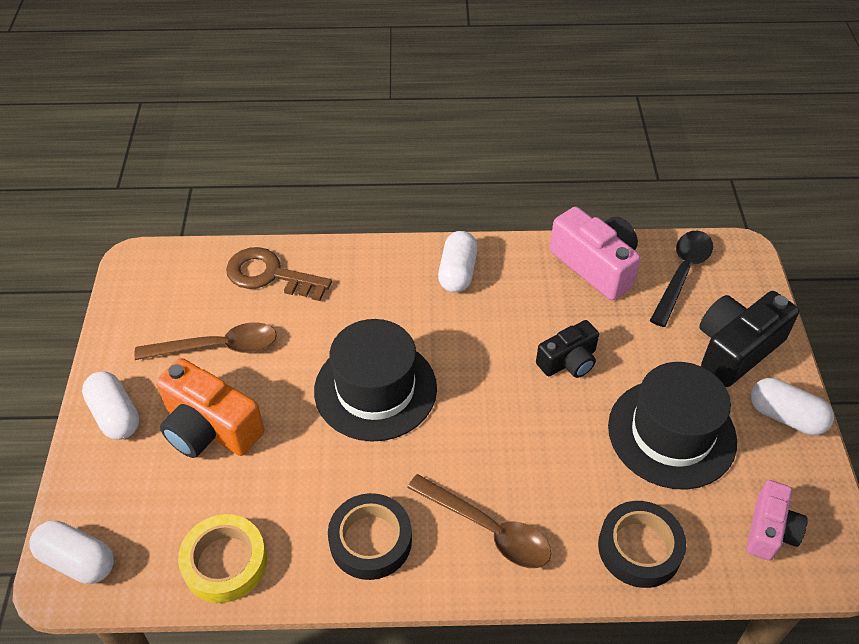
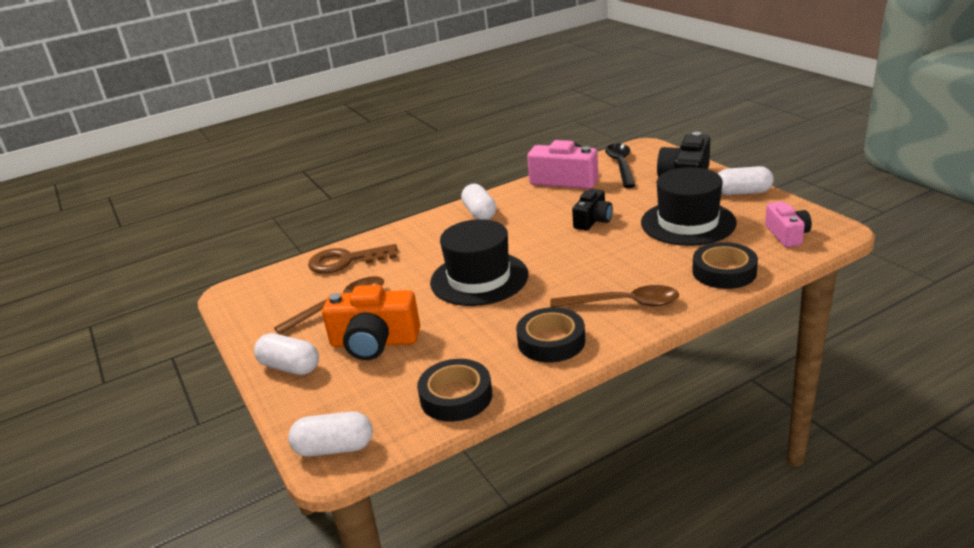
camera: 25 degrees left, 20 degrees down
(225, 562) = (456, 396): yellow tape -> black tape

